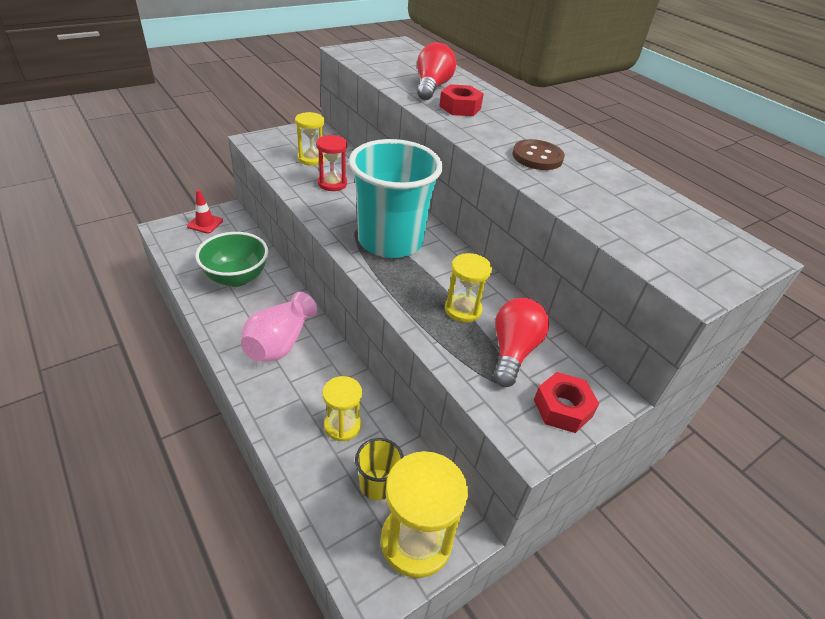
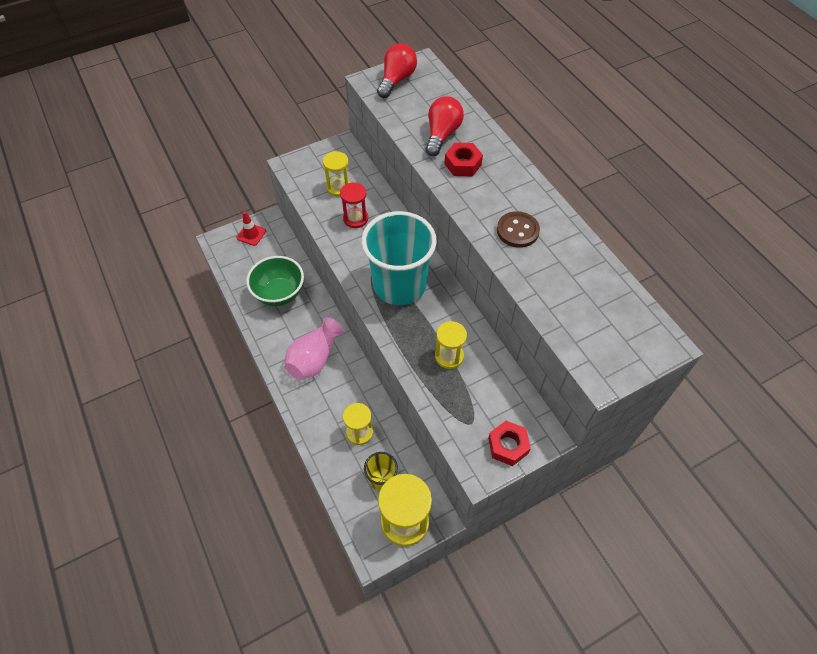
camera: 10 degrees right, 15 degrees up
(513, 351) = (481, 396): red light bulb -> red light bulb (396, 80)

